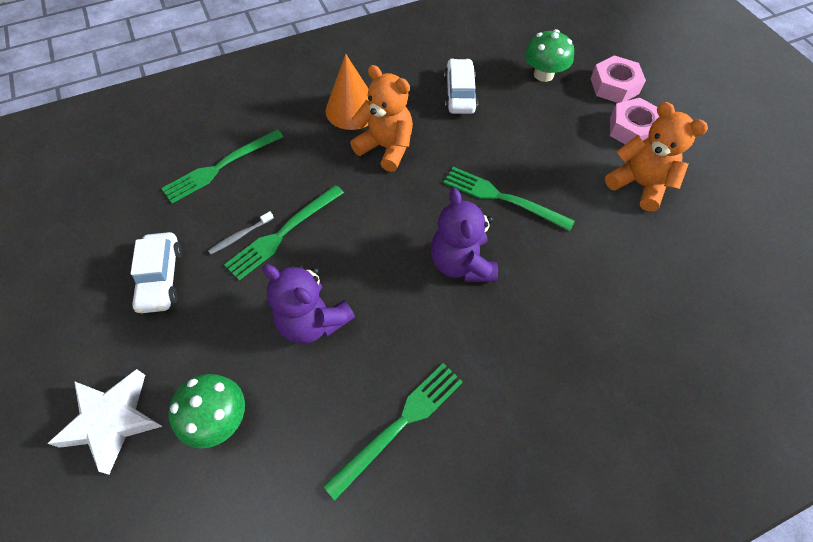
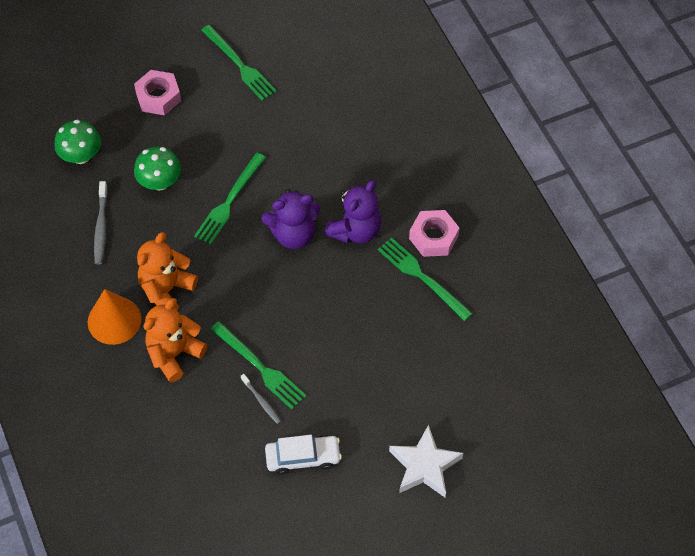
camera: 90 degrees left, 0 degrees up
(219, 418) = (421, 393): green mushroom -> green mushroom (160, 182)
(220, 167) = (181, 430): green fork -> green fork (239, 65)
(313, 321) = (343, 337): purple teddy bear -> purple teddy bear (355, 230)
(460, 94) = (101, 227): white car -> grey toothbrush
(614, 86) = (102, 101): pink nut -> pink nut (433, 237)
(639, 184) = (220, 103): orange teddy bear -> orange teddy bear (174, 354)

